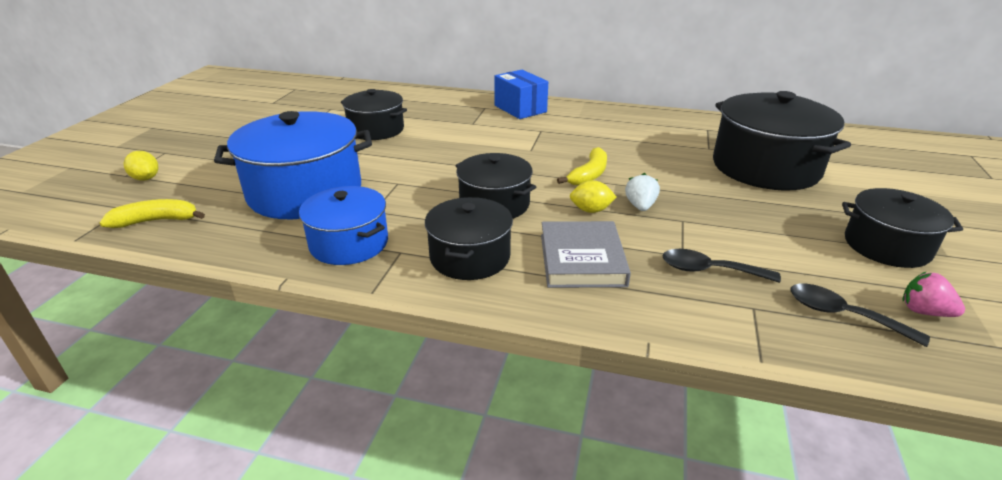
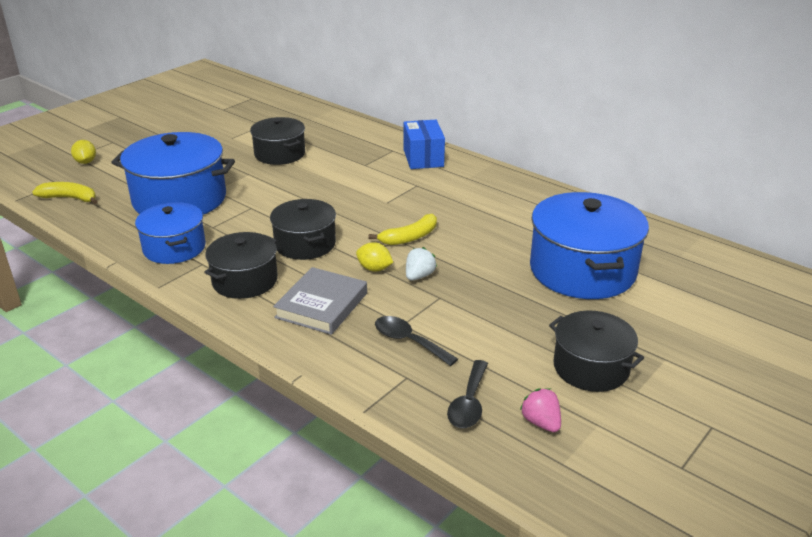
camera: 25 degrees right, 0 degrees up
(765, 167) = (582, 270): black pot -> blue pot
(842, 315) = (469, 403): black spoon -> black spoon turned 135 degrees counterclockwise

